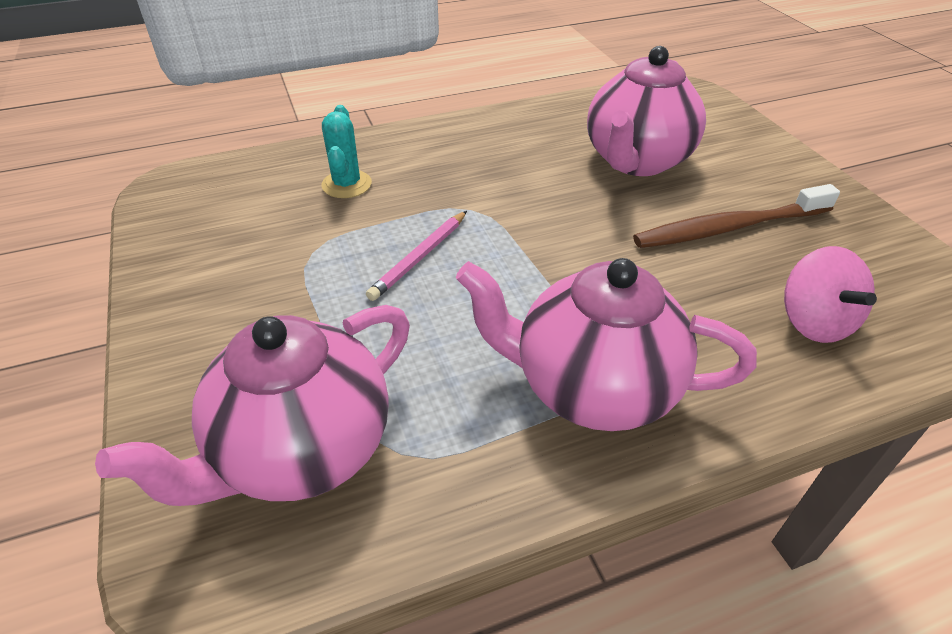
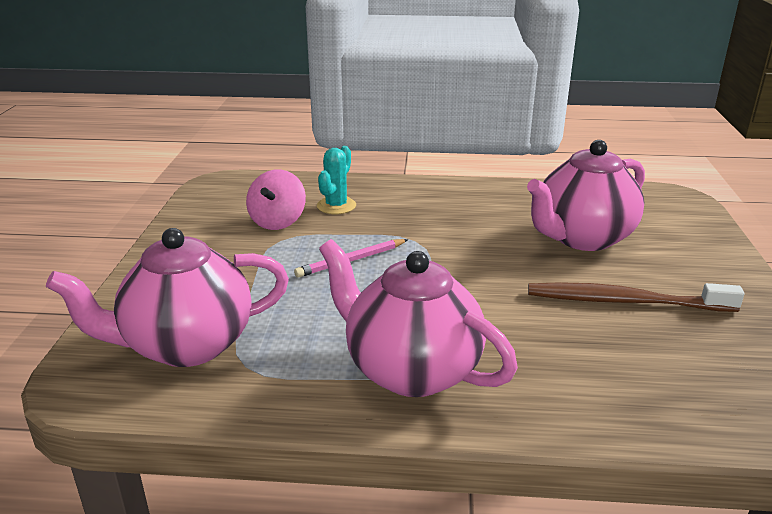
camera: 25 degrees right, 15 degrees down
(814, 322) = (643, 383): pink spinning top -> pink spinning top (278, 222)

